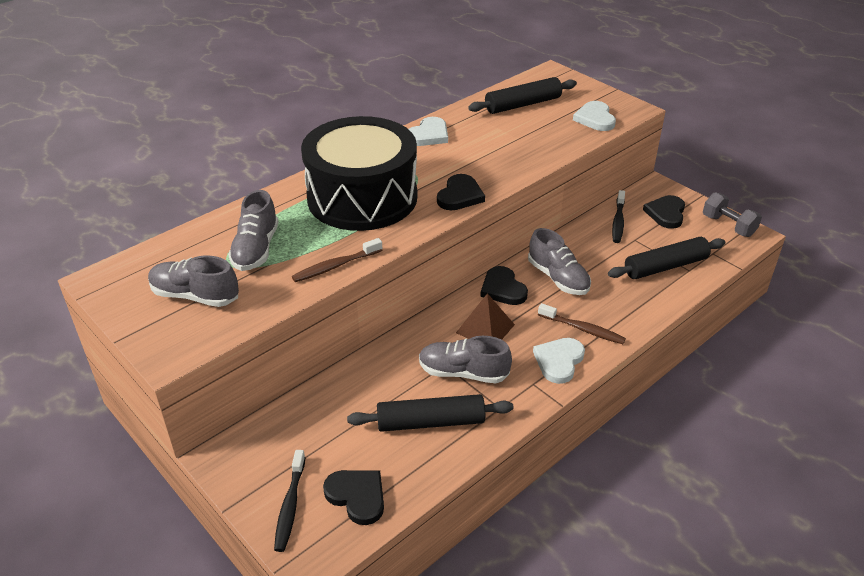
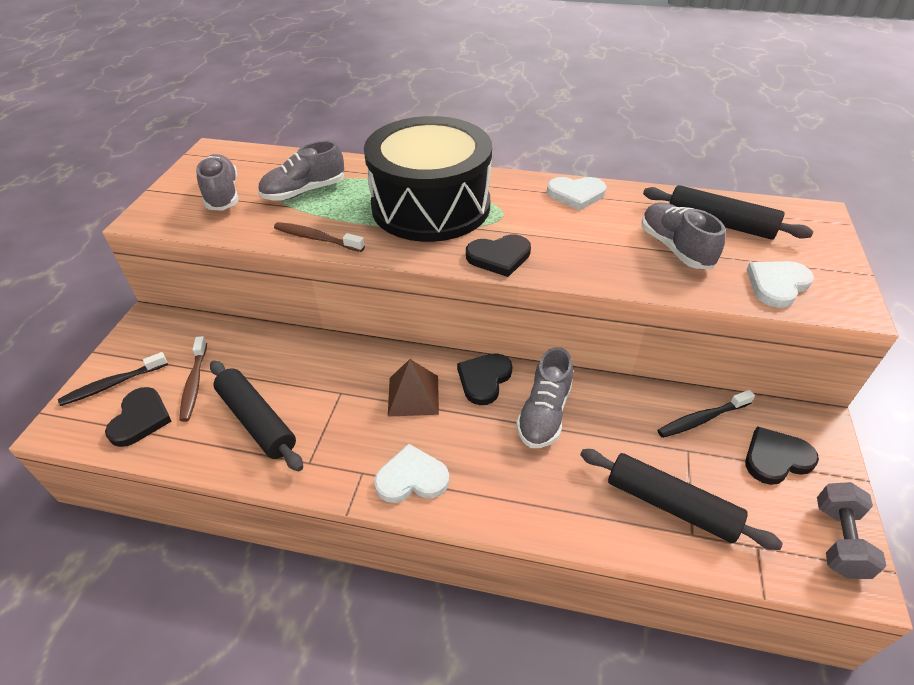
camera: 55 degrees right, 5 degrees up
(463, 373) = (338, 410): grey shoe -> grey shoe (675, 248)
(583, 329) = (480, 475): brown toothbrush -> brown toothbrush (194, 384)

